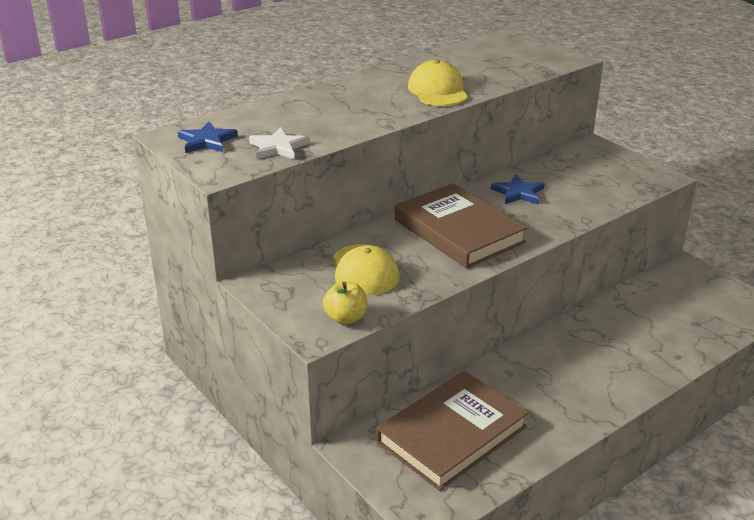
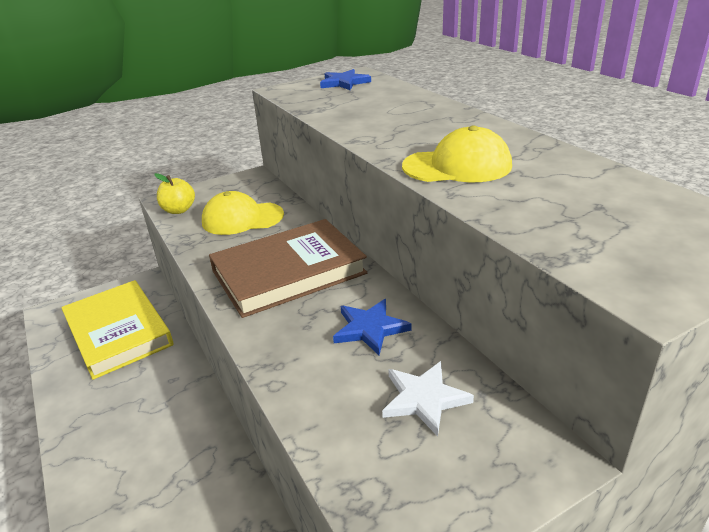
camera: 100 degrees right, 0 degrees up
(278, 147) = (321, 102): white star -> white star (424, 399)
(451, 434) = (118, 332): brown book -> yellow book

